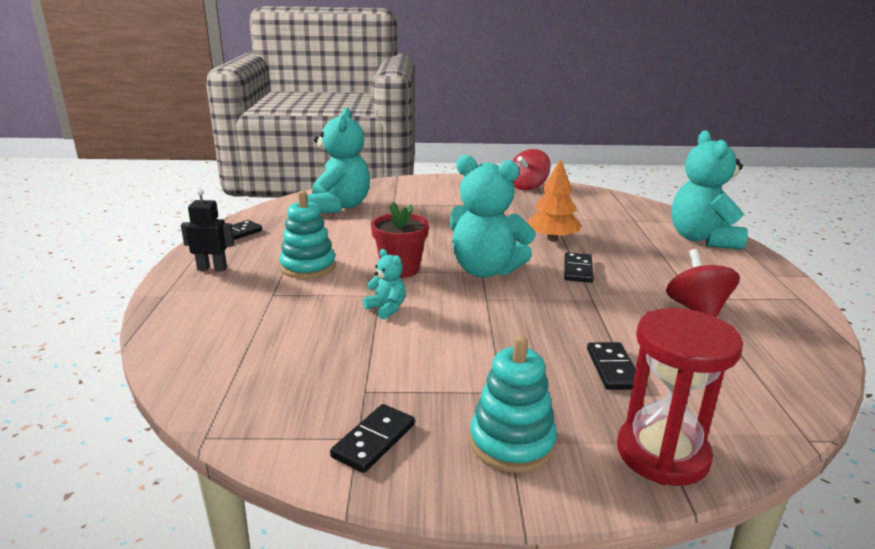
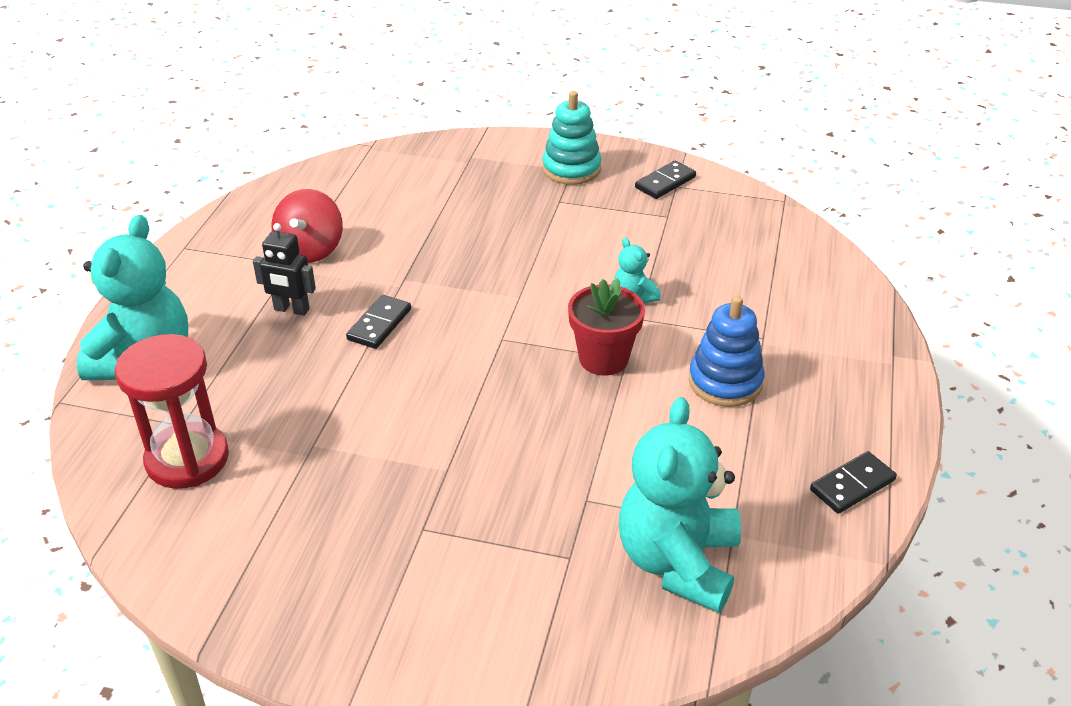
camera: 165 degrees left, 15 degrees up
(212, 268) = (854, 398): black robot -> black robot (291, 309)
(308, 267) = (725, 382): turquoise stacking toy -> blue stacking toy
(485, 270) = (495, 341): turquoise teddy bear -> none
(527, 187) = (255, 594): red spinning top -> none
(552, 239) = (358, 395): orange tree -> none
(612, 368) = (455, 205): black domino -> none
(662, 454) = (477, 151): red hourglass -> red hourglass (187, 459)

